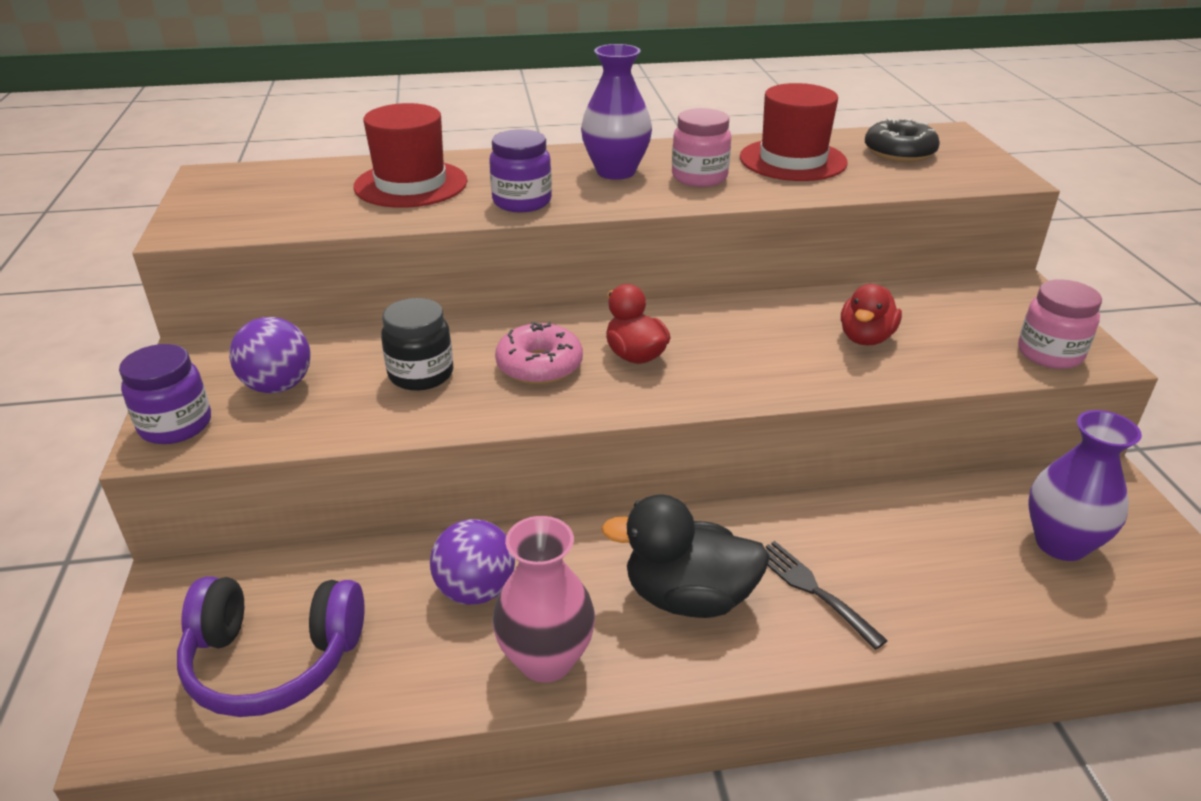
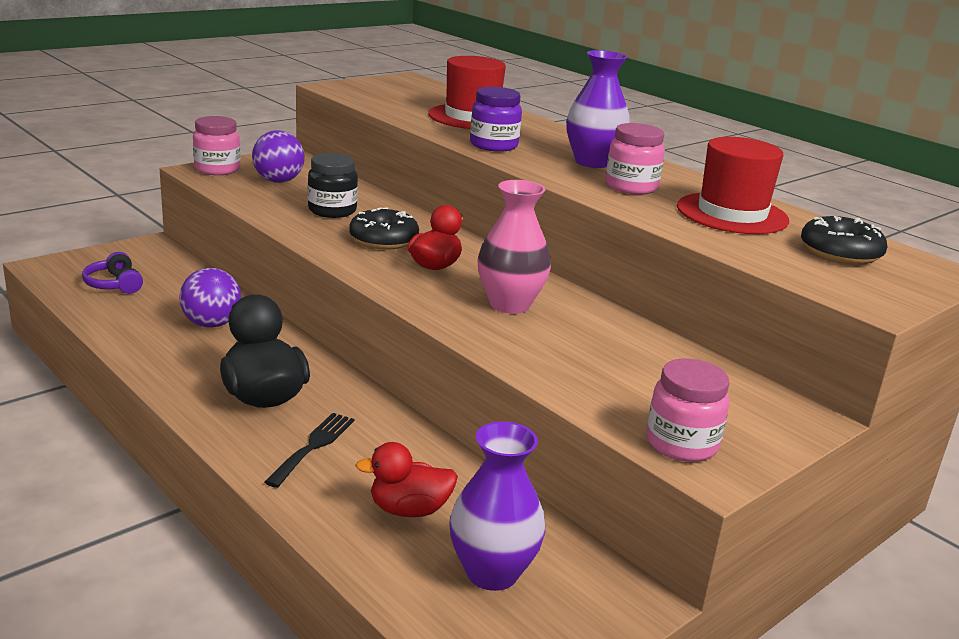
camera: 55 degrees right, 10 degrees down
(176, 425) = (217, 169): purple jar -> pink jar
(273, 659) = (114, 284): purple headphones -> purple headphones, size x0.55
(539, 365) = (383, 240): pink donut -> black donut
(546, 659) = (167, 360): pink vase -> pink vase (509, 304)
(865, 338) = (582, 348): red duck -> red duck (409, 510)

